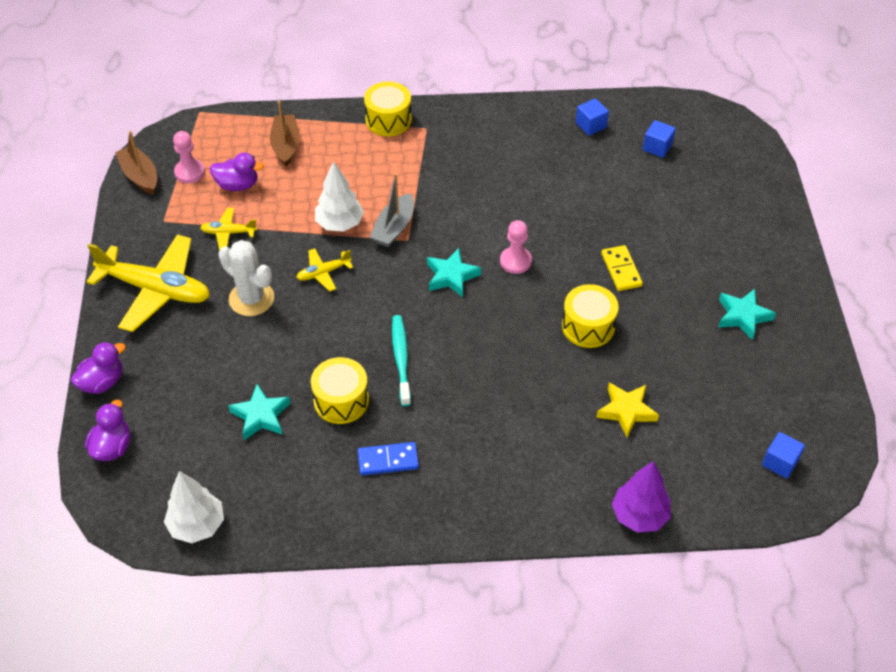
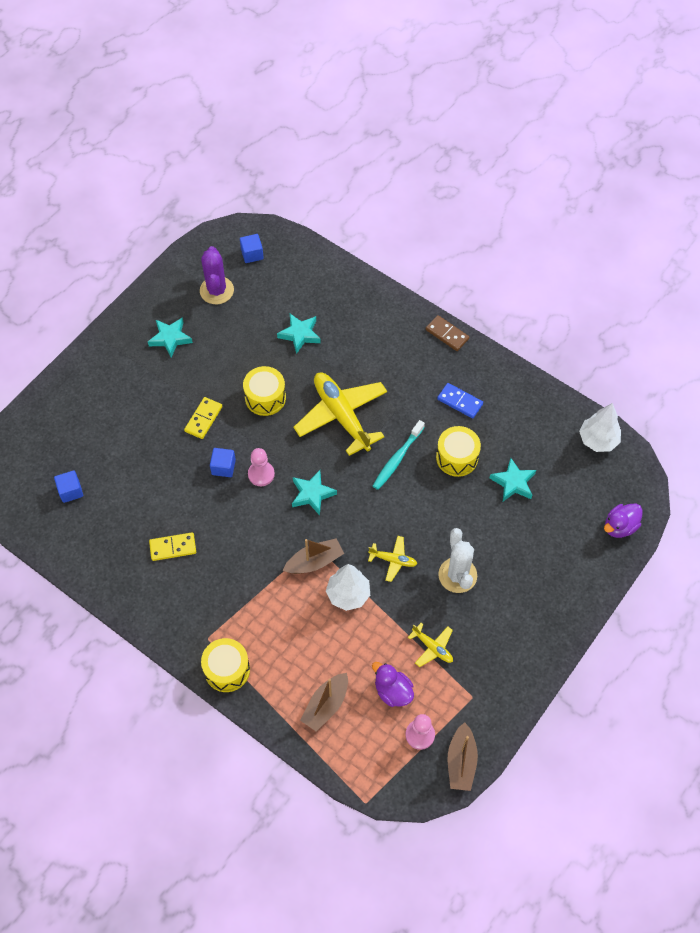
camera: 140 degrees left, 10 degrees up
(102, 382) = (600, 580): purple duck -> none
(156, 289) = (518, 633): yellow plane -> yellow plane (341, 416)
(394, 228) = (314, 561): grey boat -> brown boat
(471, 528) = (447, 334): none -> brown domino
(525, 164) = (173, 547): none -> yellow domino
(591, 125) = (91, 545): blue cube -> blue cube (223, 467)
(626, 411) = (300, 334): yellow star -> turquoise star
(639, 515) = (353, 280): purple tree -> none
(763, 395) = (216, 290): none -> purple cactus

